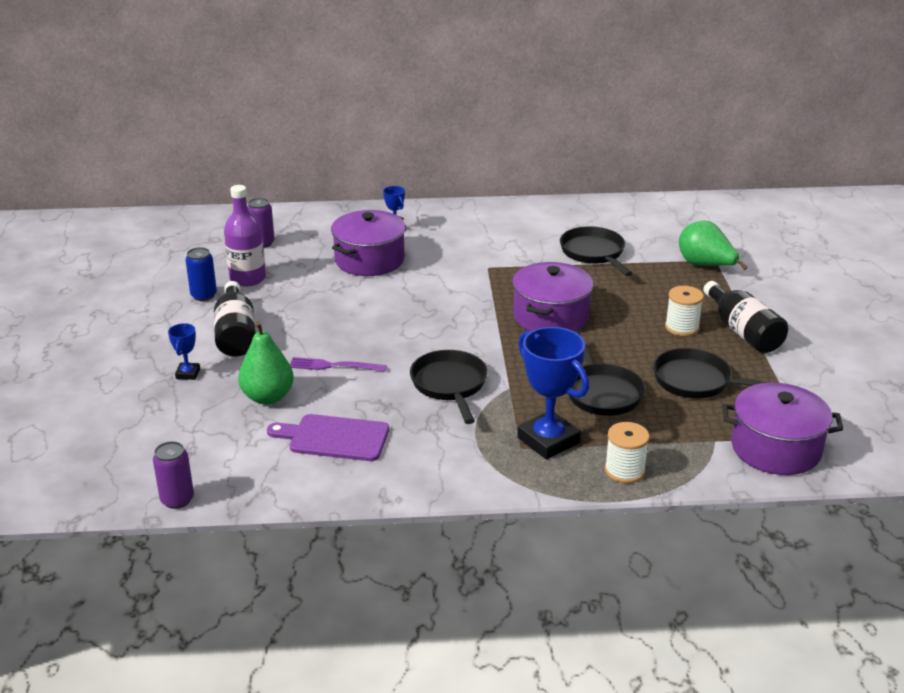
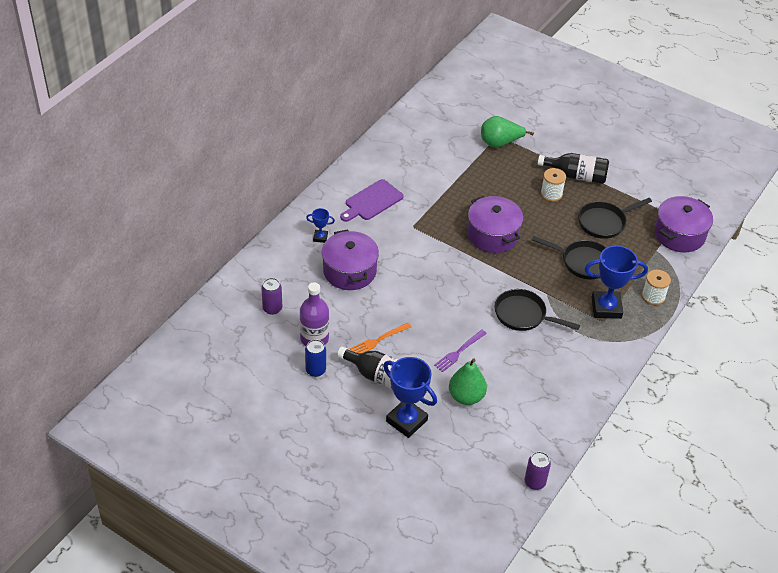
camera: 55 degrees left, 15 degrees up
(188, 374) = (406, 420): blue trophy -> blue trophy, size x2.08
(290, 312) = (378, 340): none -> orange fork
(334, 438) = (532, 389): purple cutting board -> purple cutting board (372, 201)
(594, 253) = (442, 175): black pan -> none

